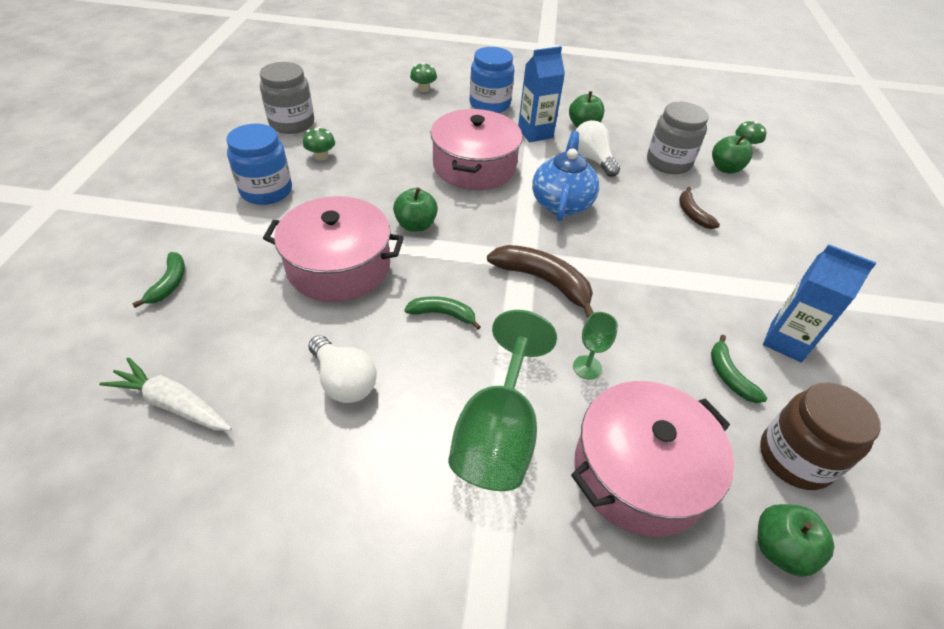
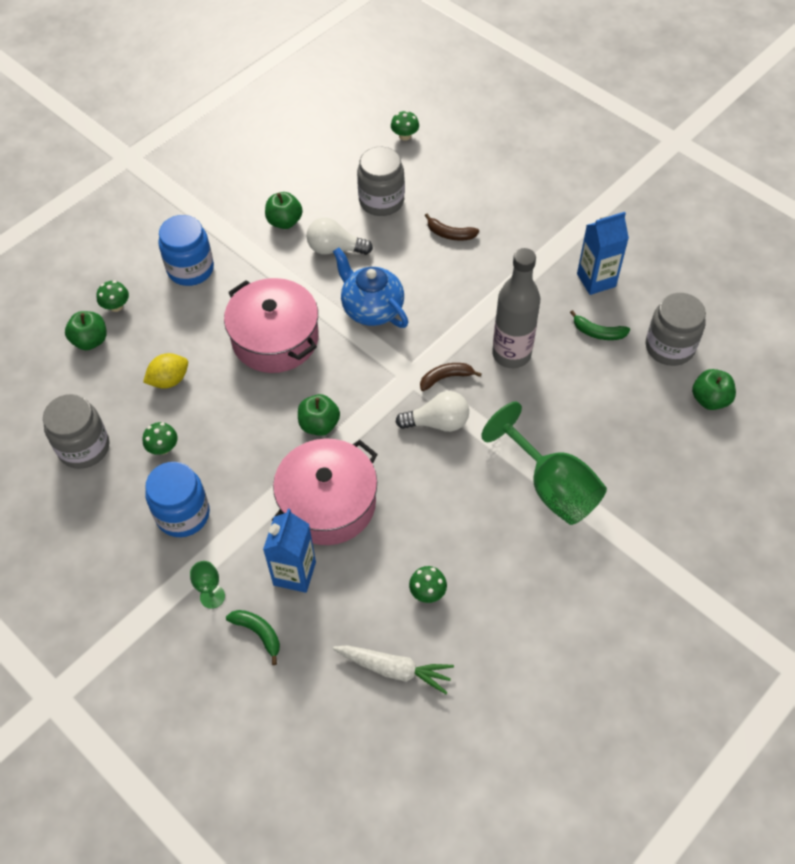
camera: 50 degrees left, 10 degrees up
(173, 404) = (394, 669): white carrot -> white carrot turned 135 degrees counterclockwise
(285, 386) = (427, 592): none -> green mushroom
(344, 381) = (448, 554): white light bulb -> white light bulb (437, 422)
(384, 134) = (169, 380): none -> yellow lemon
(443, 314) = (431, 460): green banana -> none
(535, 133) = (265, 264): blue carton -> blue carton (294, 573)
(544, 282) = (446, 378): brown banana -> brown banana, size x0.58
(587, 367) = (537, 404): green goblet -> green goblet (212, 596)
(621, 316) = (511, 354): none -> grey bottle
(639, 472) = (626, 430): pink pot -> none
(725, 168) = (418, 170): green apple -> green apple (90, 341)
(795, 458) = (669, 347): brown jar -> grey jar

